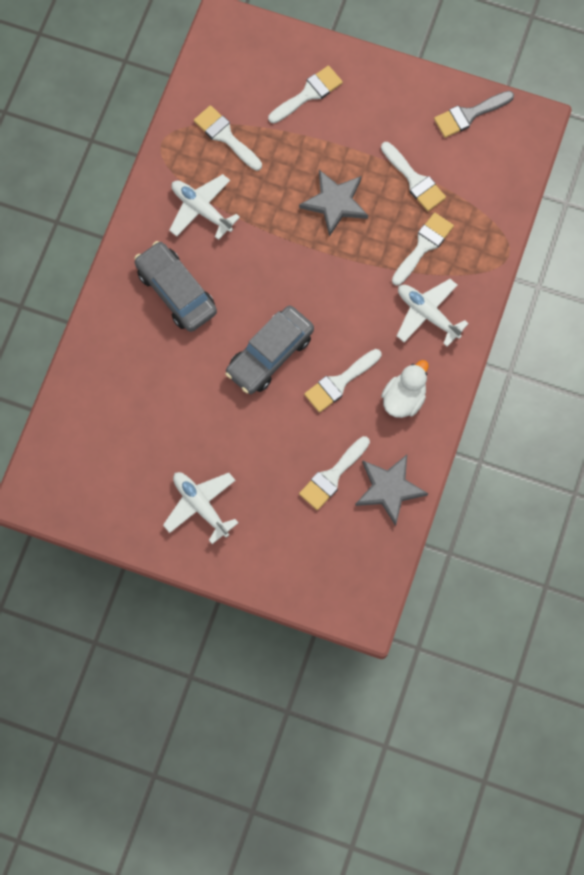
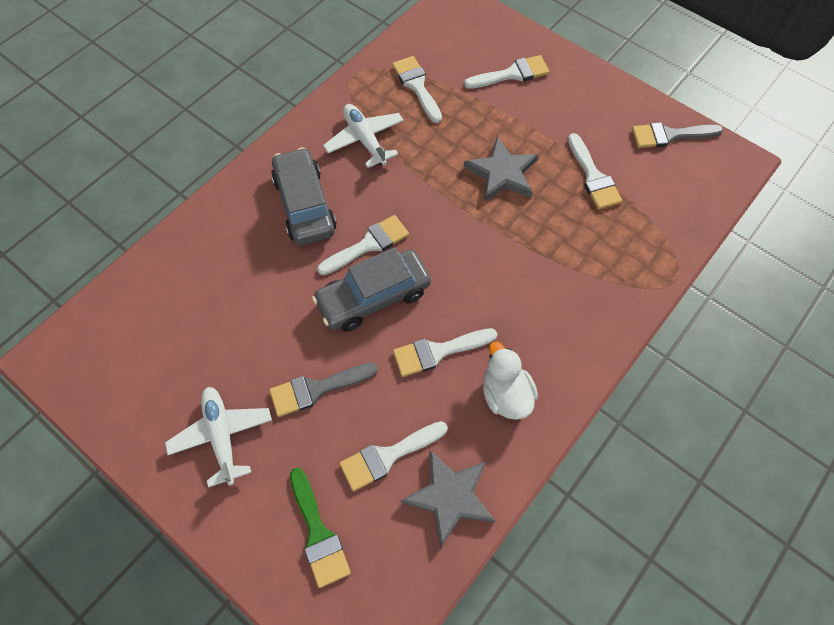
camera: 20 degrees right, 10 degrees down
(257, 445) = (316, 389): none -> grey brush
(304, 548) = (318, 533): none -> green brush
(404, 398) = (505, 394): white duck -> white duck turned 75 degrees counterclockwise
(423, 246) = (582, 241): white brush -> white brush (368, 244)
(427, 314) = (564, 311): white plane -> none

